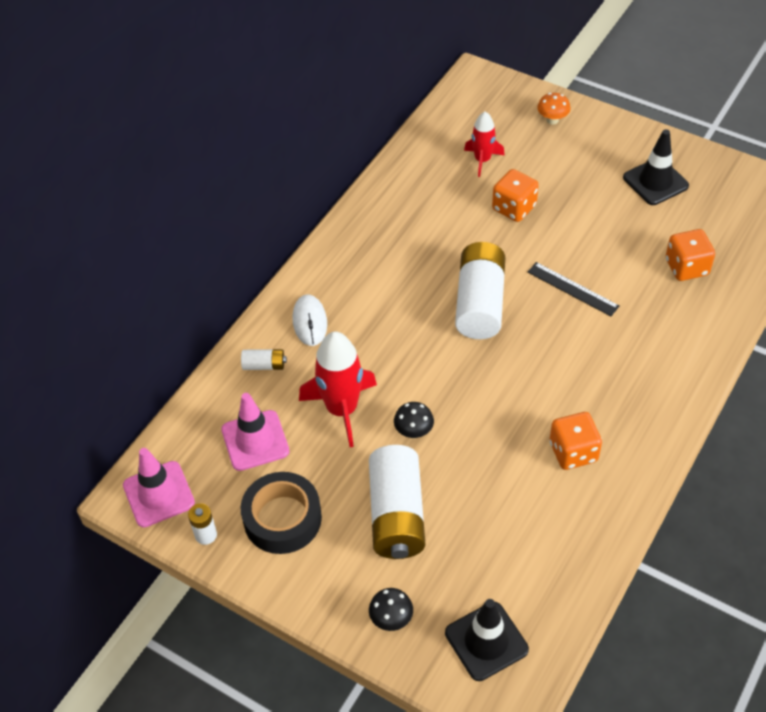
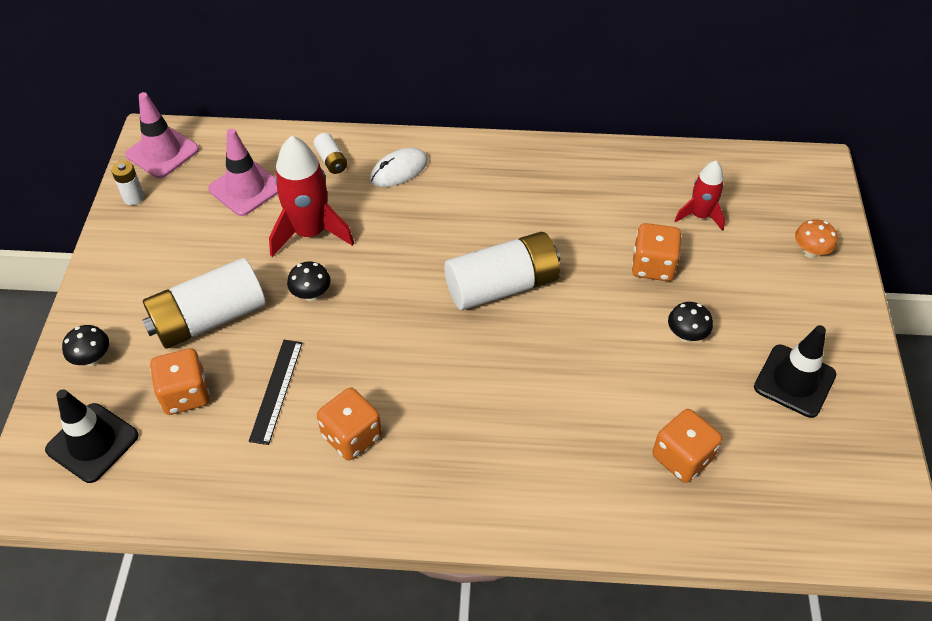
camera: 60 degrees right, 0 degrees up
(282, 518) = (171, 240): black tape -> none
(471, 556) = (185, 394): none -> orange dice
(572, 289) = (574, 358): black ruler -> black ruler (276, 390)
(587, 218) = (686, 335): none -> black mushroom

